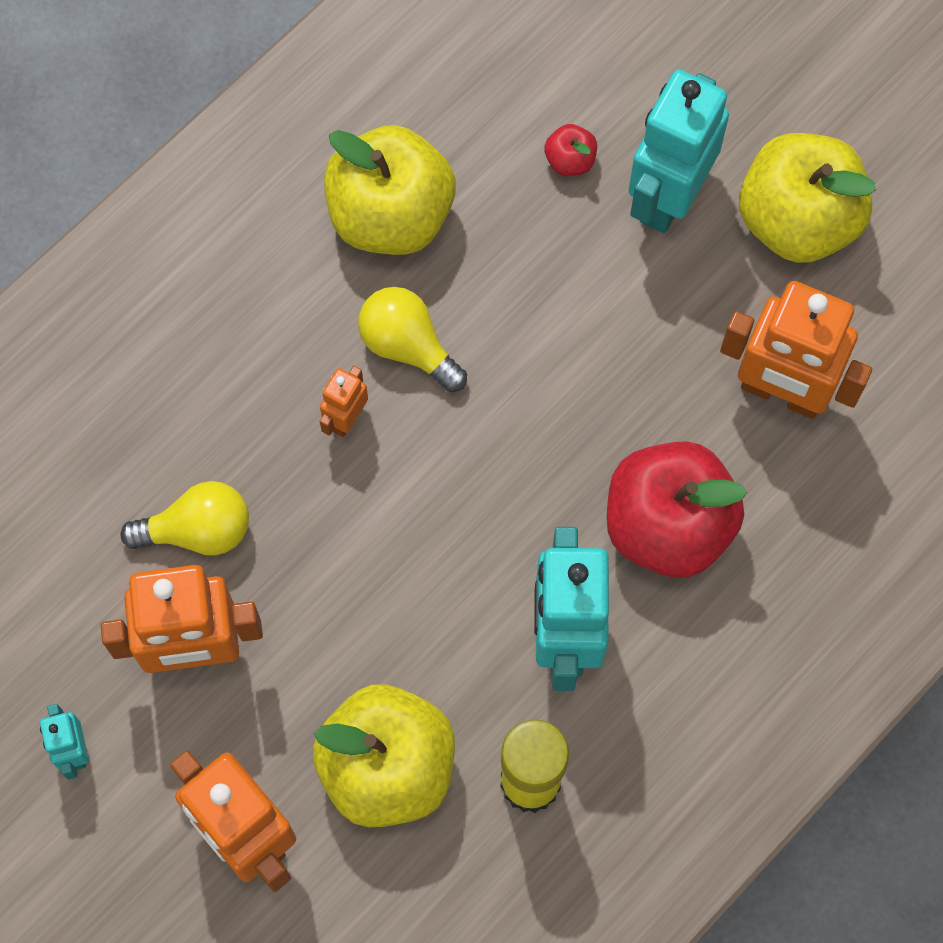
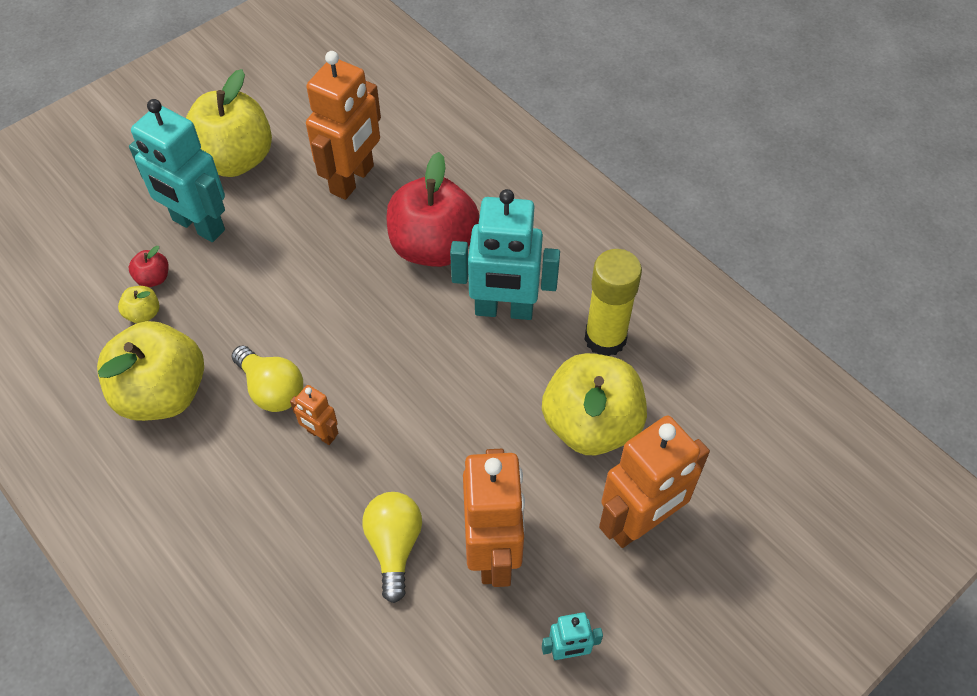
camera: 85 degrees left, 15 degrees down
(408, 346) = (272, 389): yellow light bulb -> yellow light bulb turned 90 degrees counterclockwise
(510, 162) = (143, 314): none -> yellow apple

